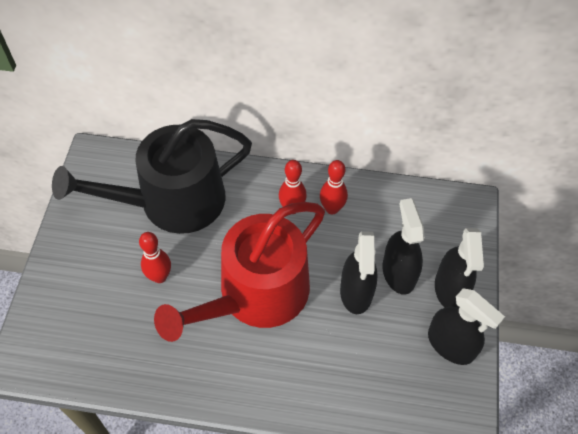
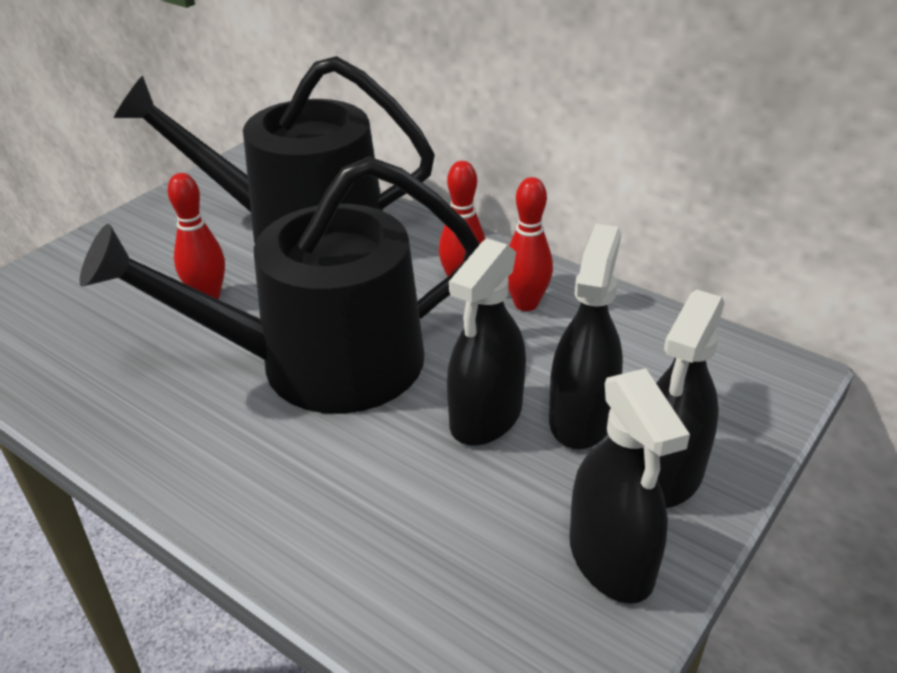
camera: 30 degrees right, 20 degrees down
(256, 295) = (321, 363): red watering can -> black watering can

